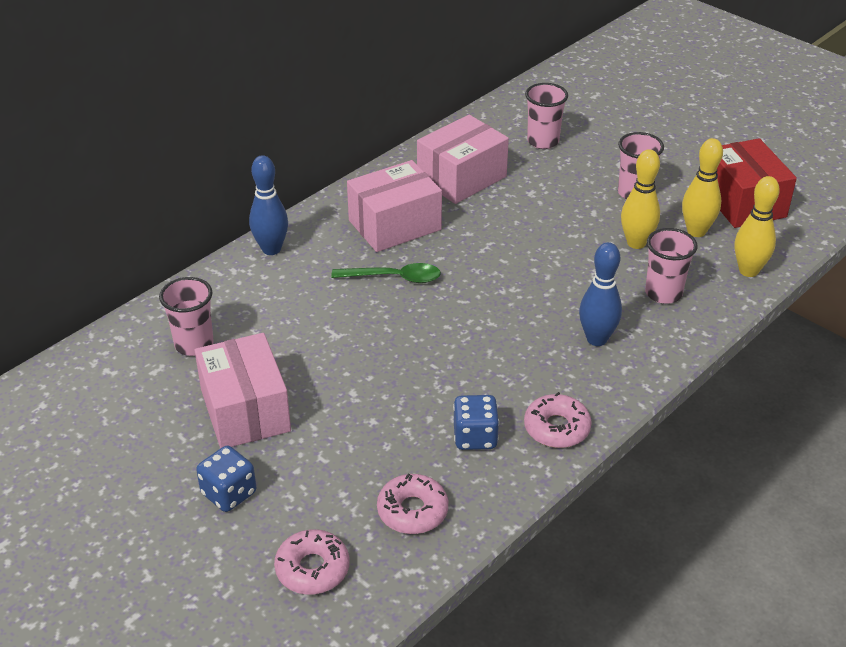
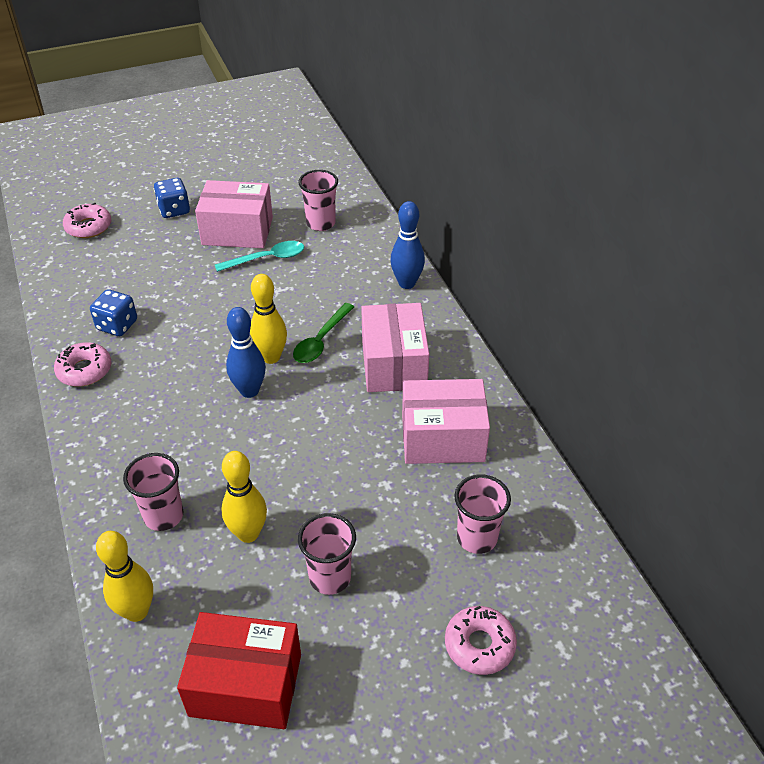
camera: 115 degrees right, 5 degrees up
(286, 363) = (267, 259): none -> turquoise spoon
(412, 511) = (87, 276): pink donut -> pink donut (479, 645)
(461, 178) = (442, 438): pink box -> pink box turned 75 degrees counterclockwise
(596, 339) = (149, 437): blue bowling pin -> blue bowling pin (249, 391)
(696, 231) = (229, 600): yellow bowling pin -> yellow bowling pin (271, 357)

